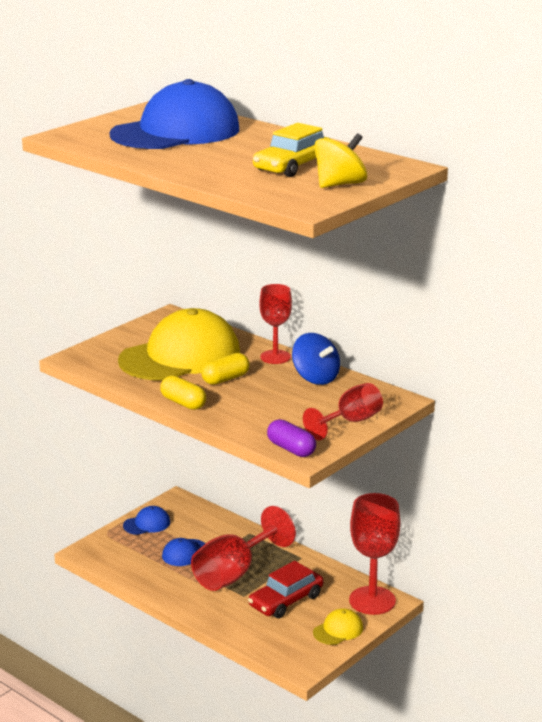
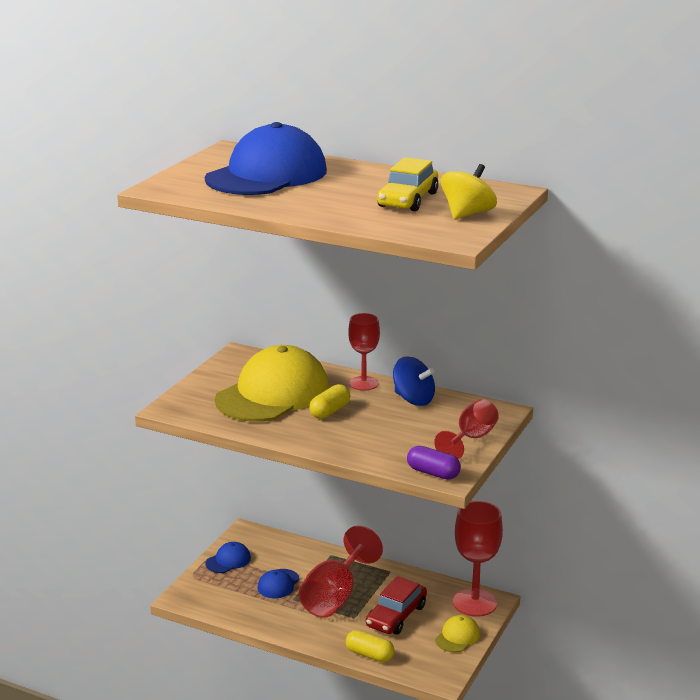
camera: 15 degrees left, 0 degrees up
(183, 403) = (304, 440): yellow capsule -> yellow capsule (369, 655)

